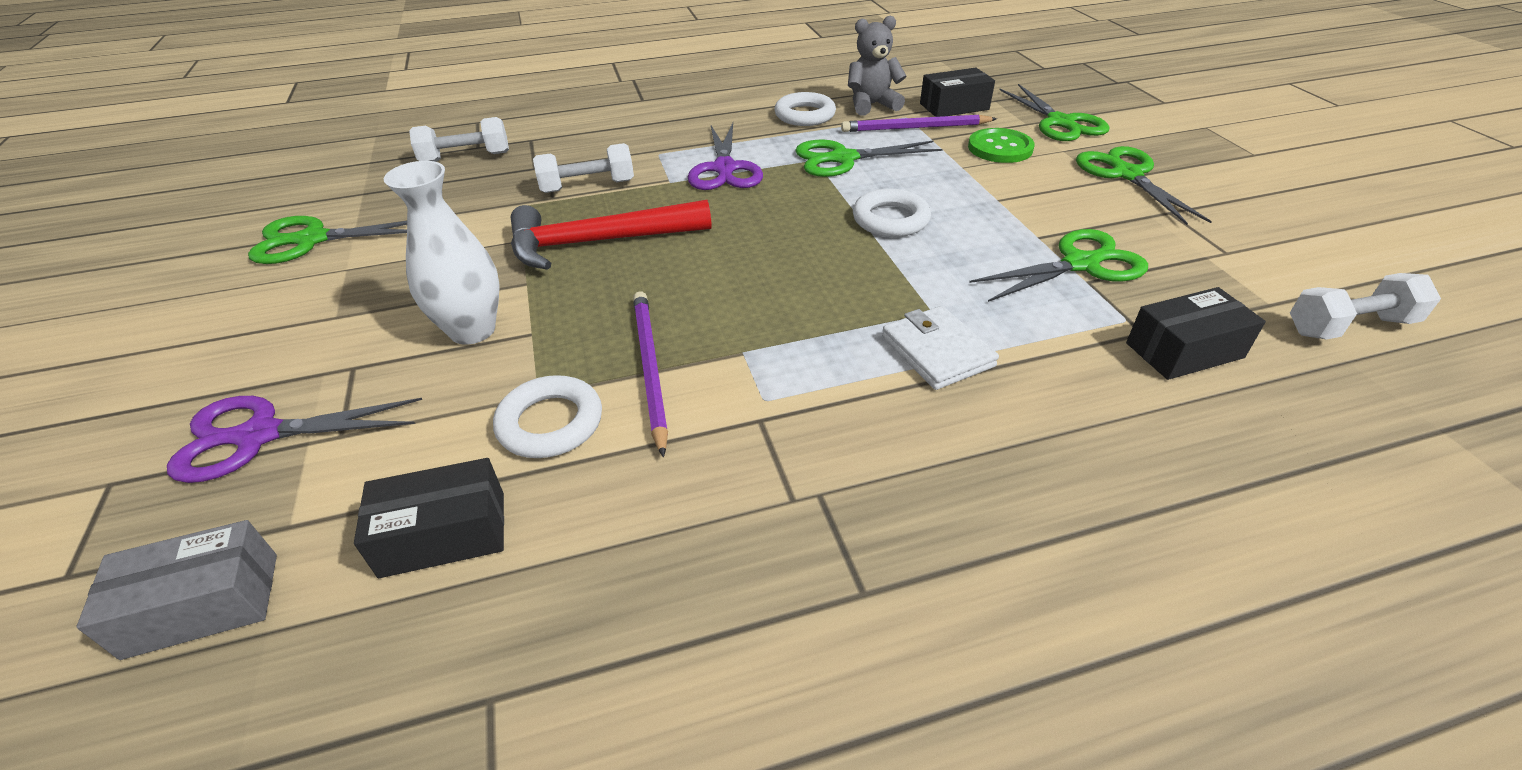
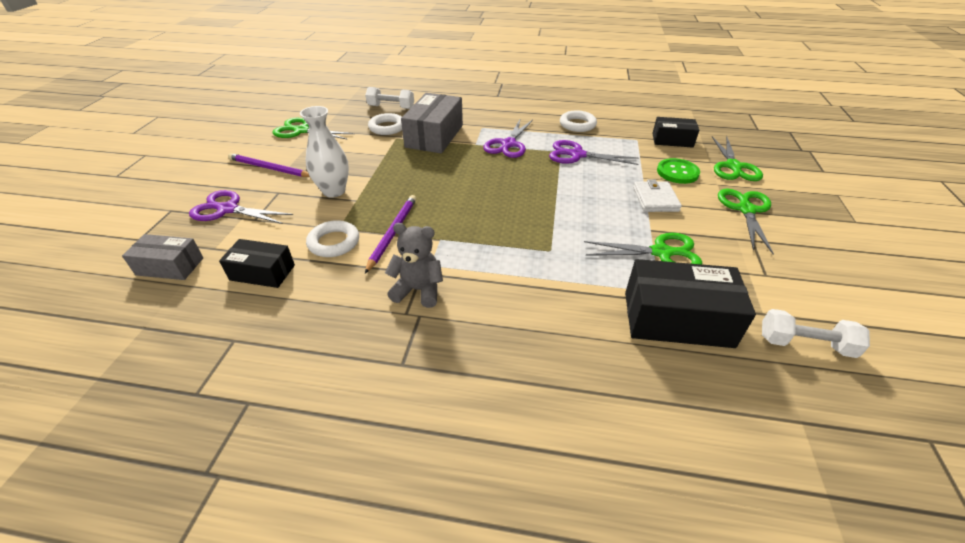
camera: 25 degrees right, 0 degrees up
(587, 186) = (434, 136): white dumbbell -> grey box
(599, 242) = (418, 166): red hammer -> none
(842, 159) = (576, 155): green scissors -> purple scissors
(871, 105) = (622, 128): grey teddy bear -> grey teddy bear (418, 290)
(890, 219) = (573, 195): white ring -> white ring (387, 127)
(915, 128) = (635, 147): purple pencil -> purple pencil (269, 168)
(937, 351) = (535, 271): white wallet -> white wallet (655, 199)
(1184, 350) = (677, 319): black box -> black box, size x1.66

